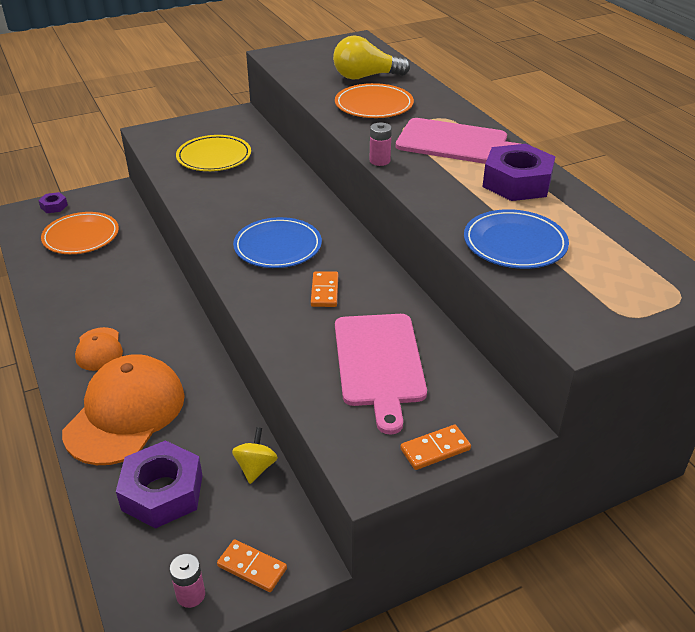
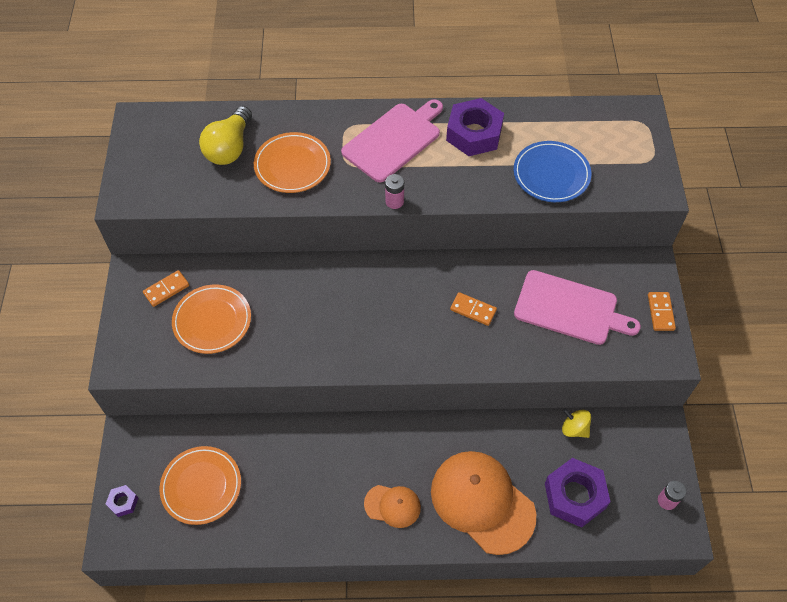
camera: 65 degrees left, 20 degrees up
(214, 157) = (212, 321): yellow plate -> orange plate
(252, 567) = (658, 458): orange domino -> orange domino (166, 289)
(278, 247) = (396, 320): blue plate -> none

